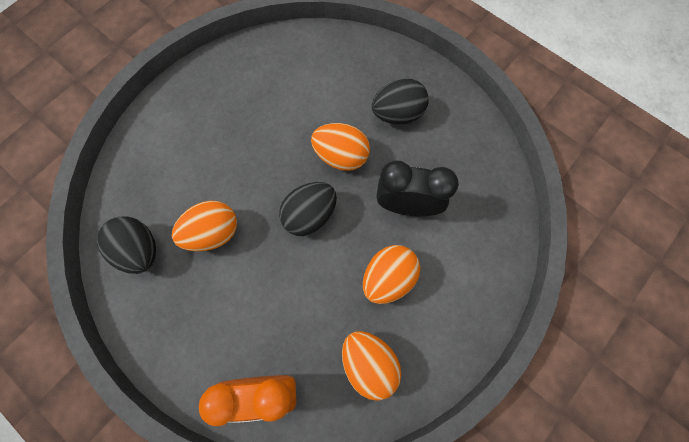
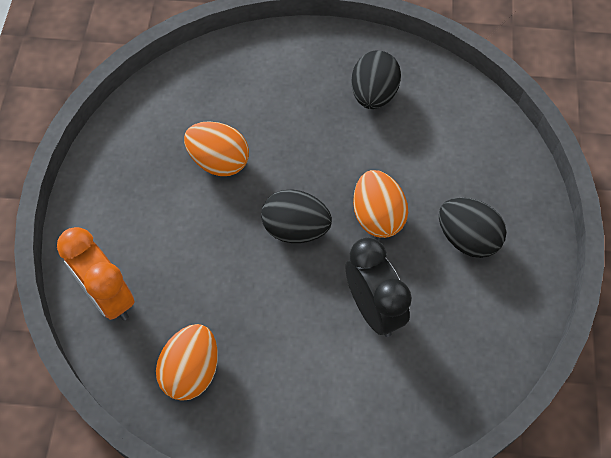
camera: 55 degrees right, 10 degrees down
(140, 250) = (163, 118): black egg -> black egg (373, 94)
(388, 278) = (286, 337): orange egg -> none

